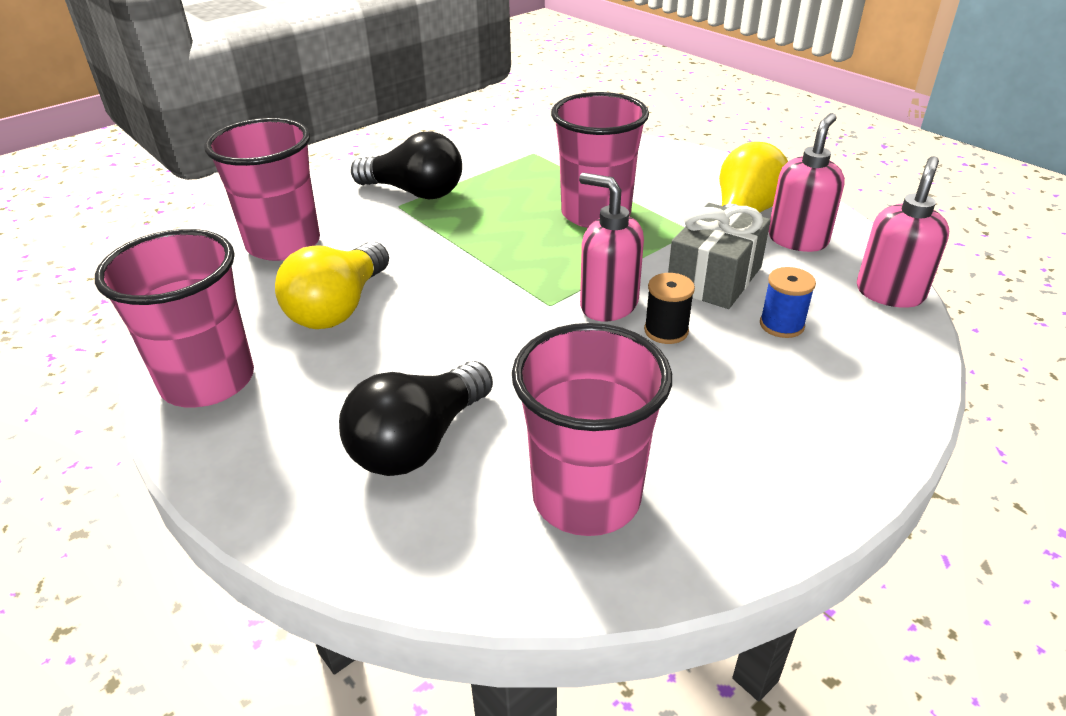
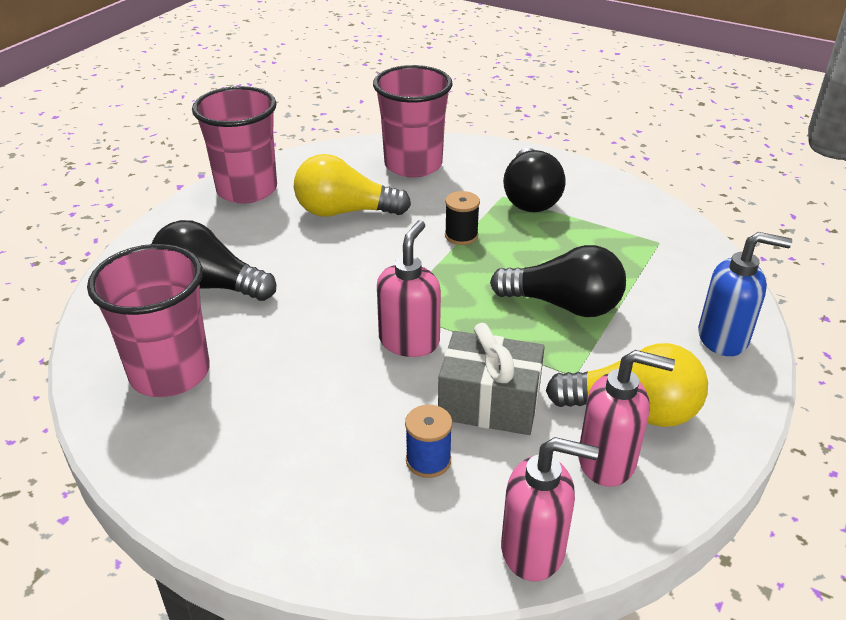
camera: 70 degrees right, 0 degrees up
(595, 214) = (563, 305): pink cup -> black light bulb
(666, 331) = (385, 382): black spool -> black spool (461, 235)
(672, 161) = (723, 338): none -> blue soap dispenser

